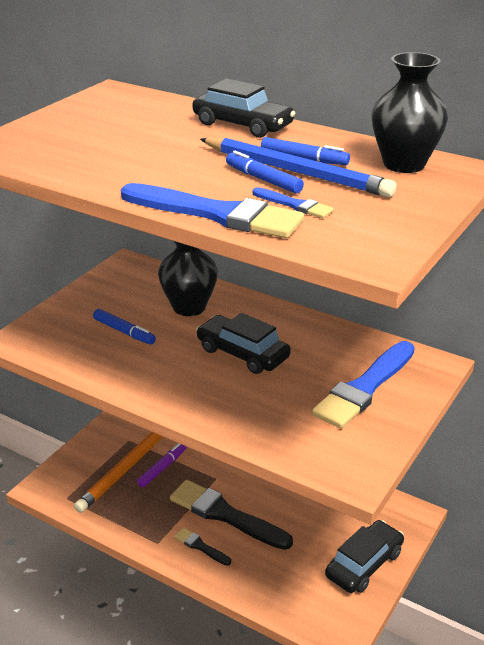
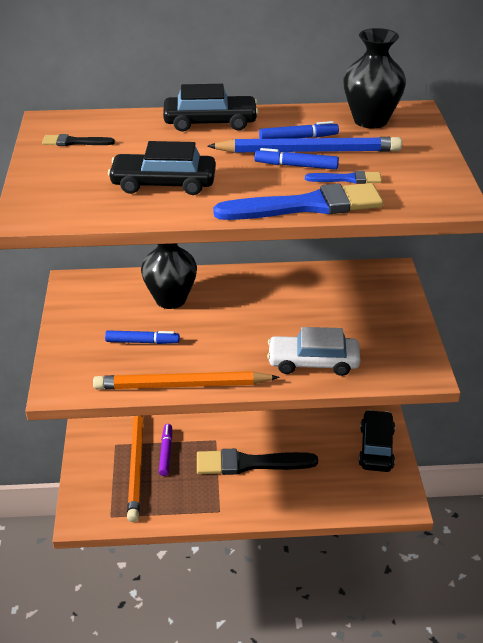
camera: 35 degrees left, 5 degrees up
(113, 381) = (182, 385): none -> orange pencil
(200, 546) = (254, 496): black brush -> black brush (74, 142)
(242, 353) = (254, 319): black car -> black car (163, 183)
(252, 414) = (313, 362): none -> white car
(364, 388) = (365, 308): blue brush -> none

